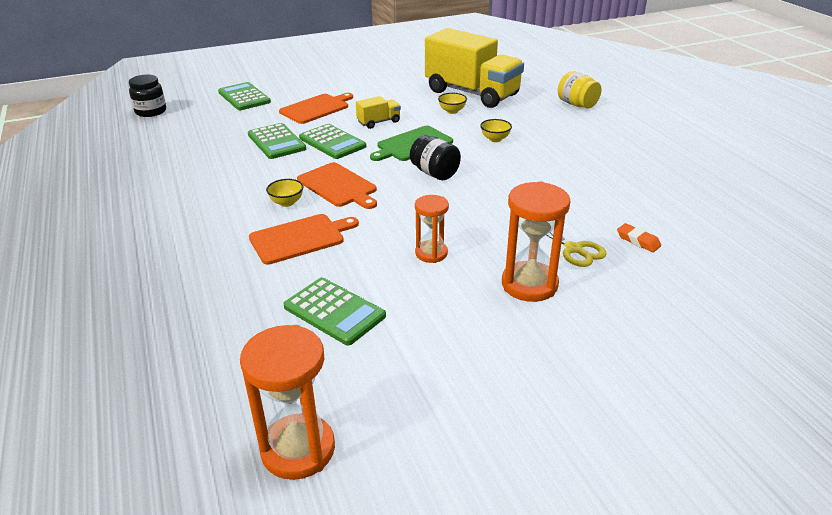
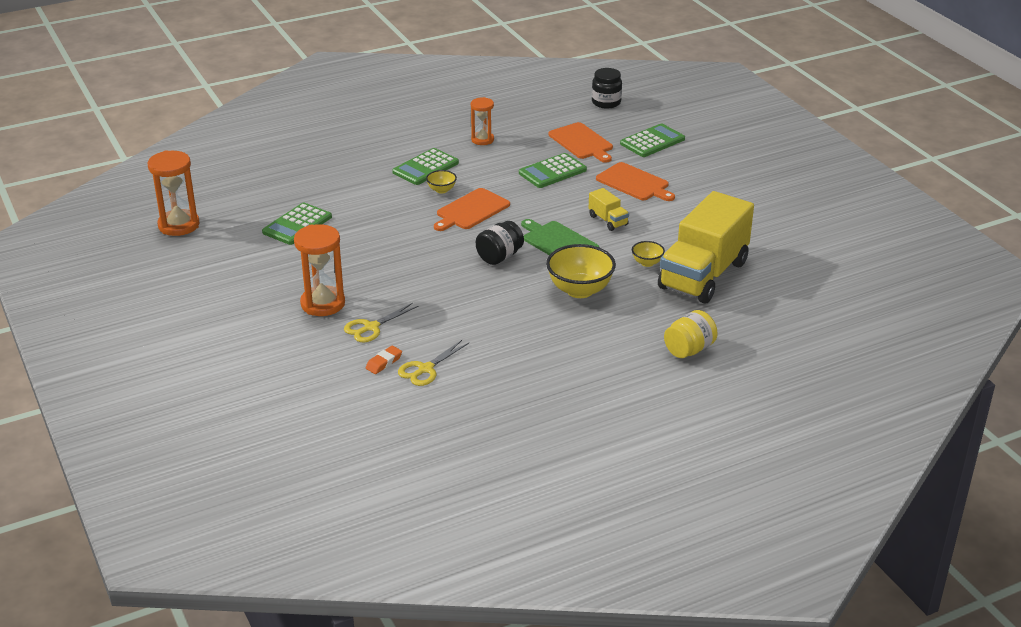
camera: 85 degrees right, 0 degrees up
(300, 238) = (388, 202): orange cutting board -> orange cutting board (582, 142)
(332, 142) = (556, 199): green calculator -> green calculator (425, 168)
(431, 253) = (366, 259): orange hourglass -> orange hourglass (482, 140)
(495, 139) = (580, 290): yellow bowl -> yellow bowl, size x2.03
(641, 216) = (425, 369): none -> yellow scissors

